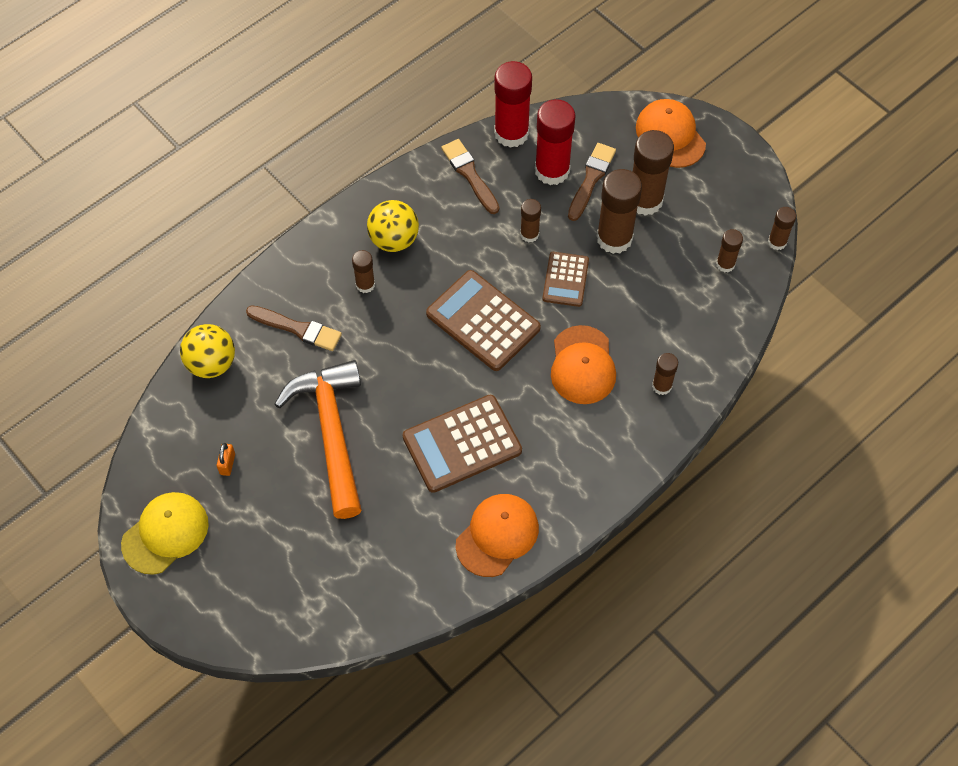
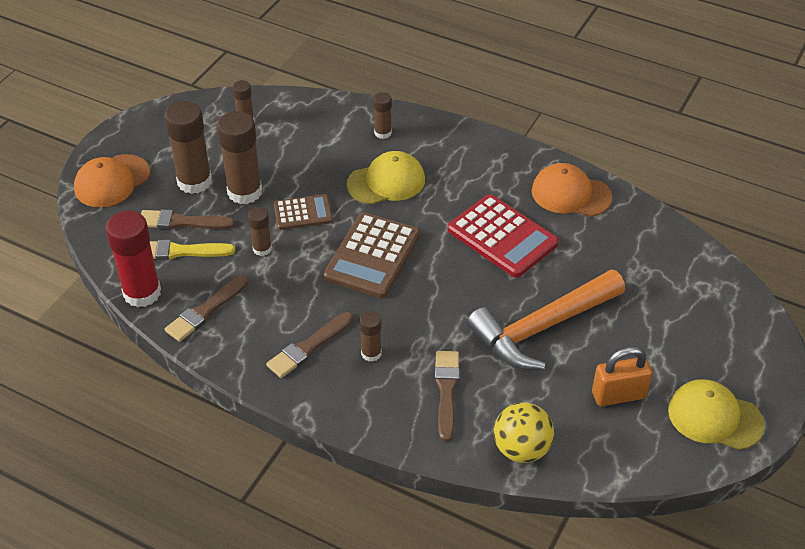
camera: 110 degrees left, 15 degrees down
(227, 464) = (618, 395): orange padlock -> orange padlock, size x1.93
(394, 240) = (308, 347): yellow ball -> brown brush
(462, 444) = (502, 237): brown calculator -> red calculator
(552, 170) = (180, 251): red glue stick -> yellow brush
(582, 365) = (386, 182): orange cap -> yellow cap
(777, 242) = (211, 97): brown glue stick -> none

